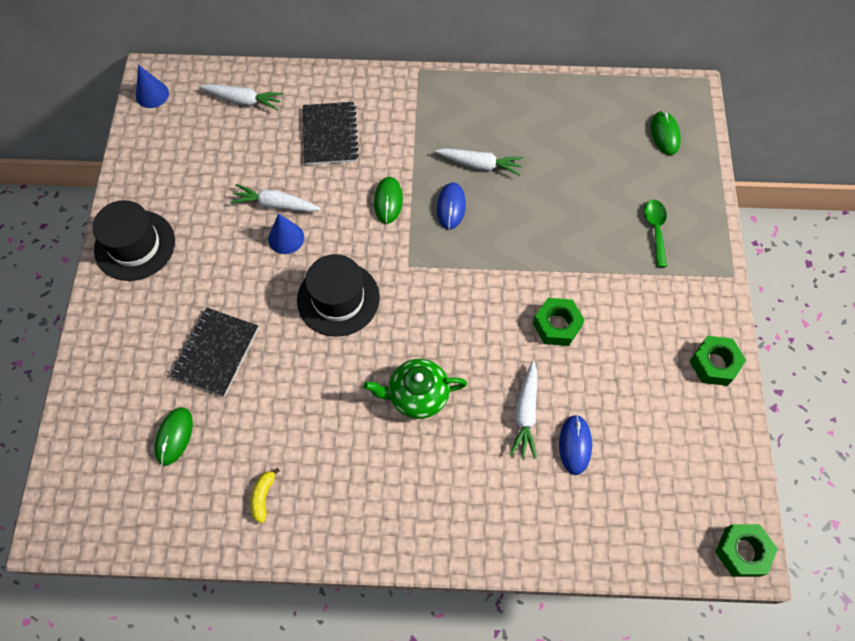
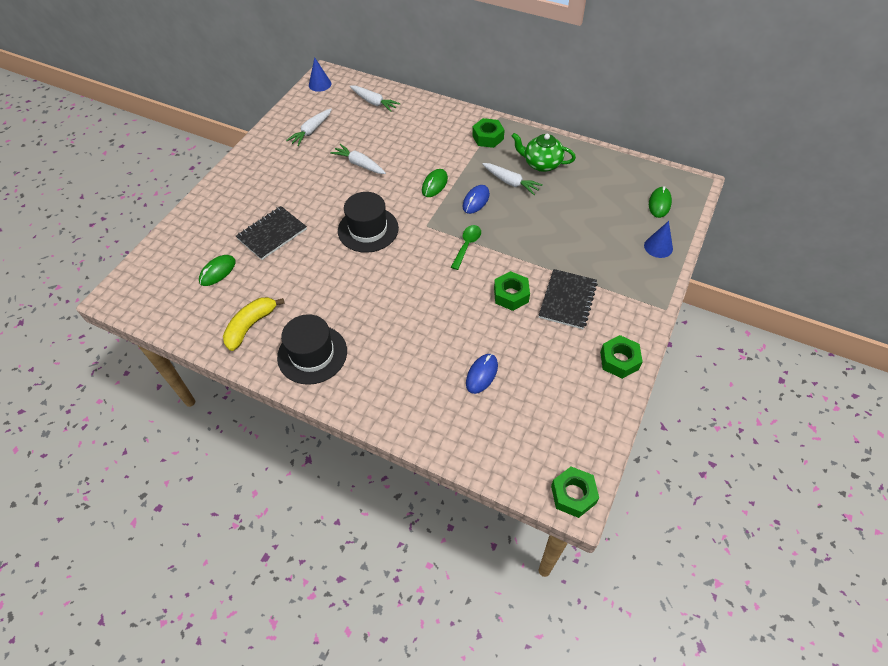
camera: 25 degrees right, 10 degrees down
(135, 245) = (259, 160): black hat -> black hat (312, 354)
(263, 496) = (250, 326): yellow banana -> yellow banana, size x1.79
(286, 238) = (355, 185): blue cone -> blue cone (658, 247)
(330, 135) = (418, 136): black notebook -> black notebook (567, 300)
(417, 395) = (387, 303): green teapot -> green teapot (541, 164)
(419, 107) = (488, 137): none -> green nut
(525, 413) = (457, 341): white carrot -> white carrot (311, 131)
(655, 230) = (619, 260): green spoon -> green spoon (467, 245)

